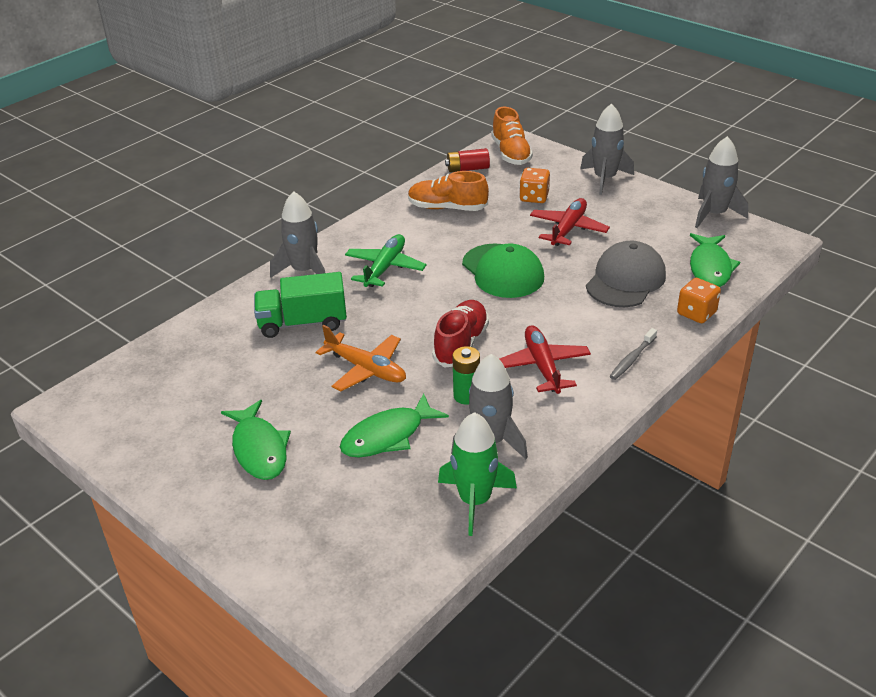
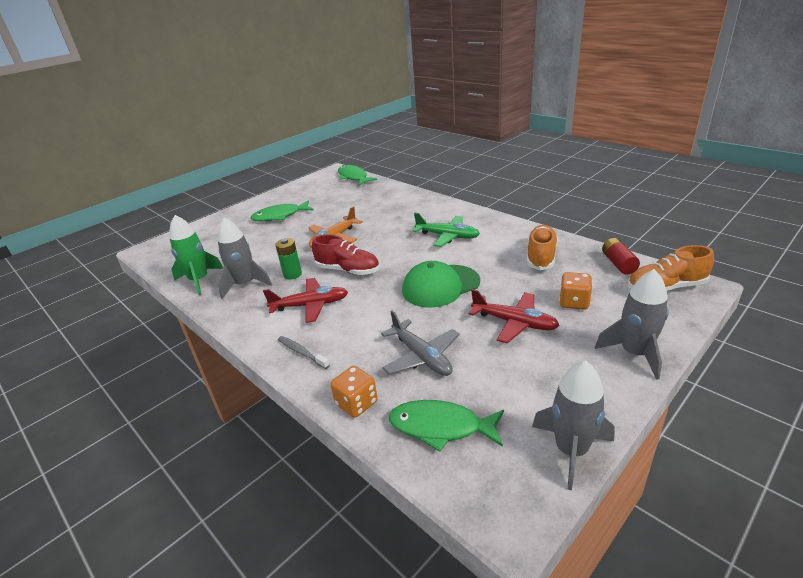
camera: 95 degrees right, 5 degrees down
(303, 323) = (386, 215): green truck -> none
(304, 271) = (445, 210): grey rocket -> none
(387, 436) = (269, 250): green fish -> green fish (353, 177)
(625, 280) = (421, 356): grey cap -> grey plane

